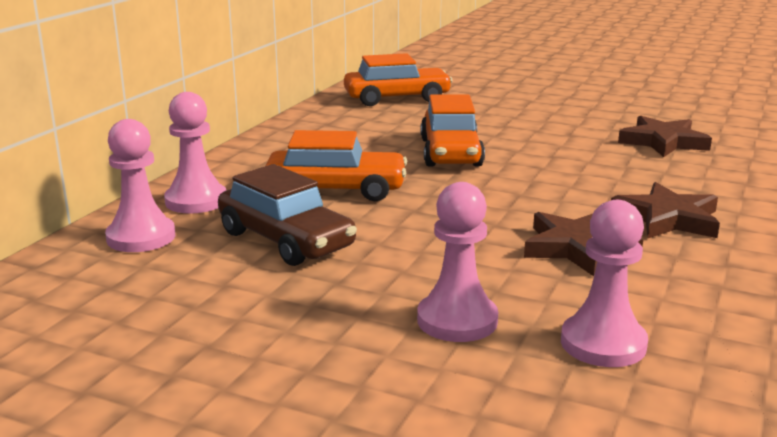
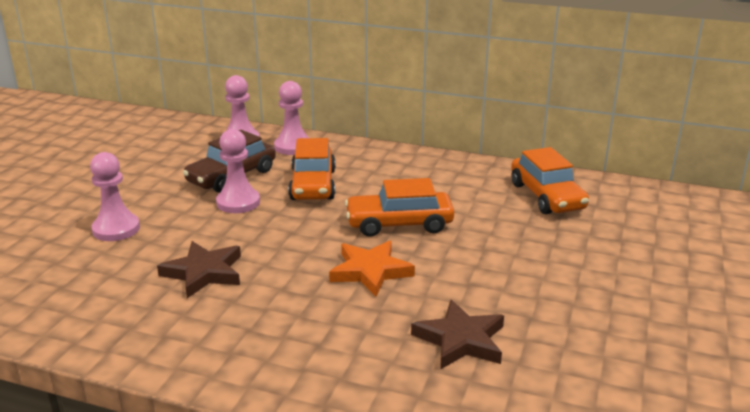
camera: 85 degrees right, 5 degrees up
(556, 167) = (370, 271): none -> orange star
(603, 344) = (72, 273): pink pawn -> pink pawn (238, 202)
(667, 219) = (253, 318): brown star -> none

